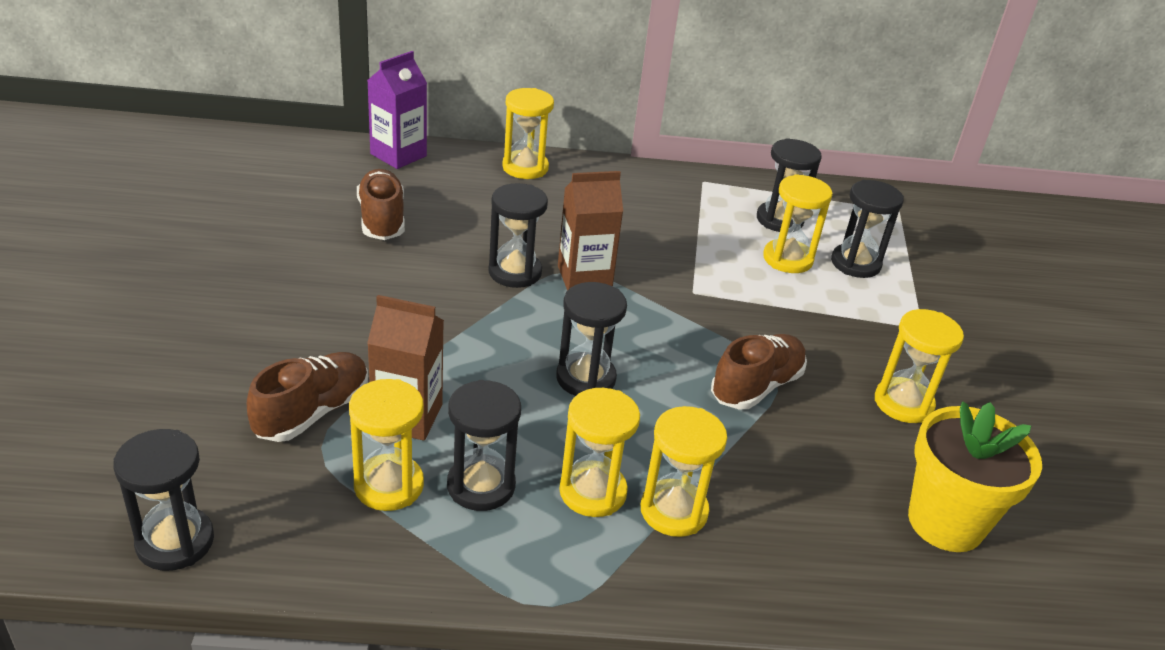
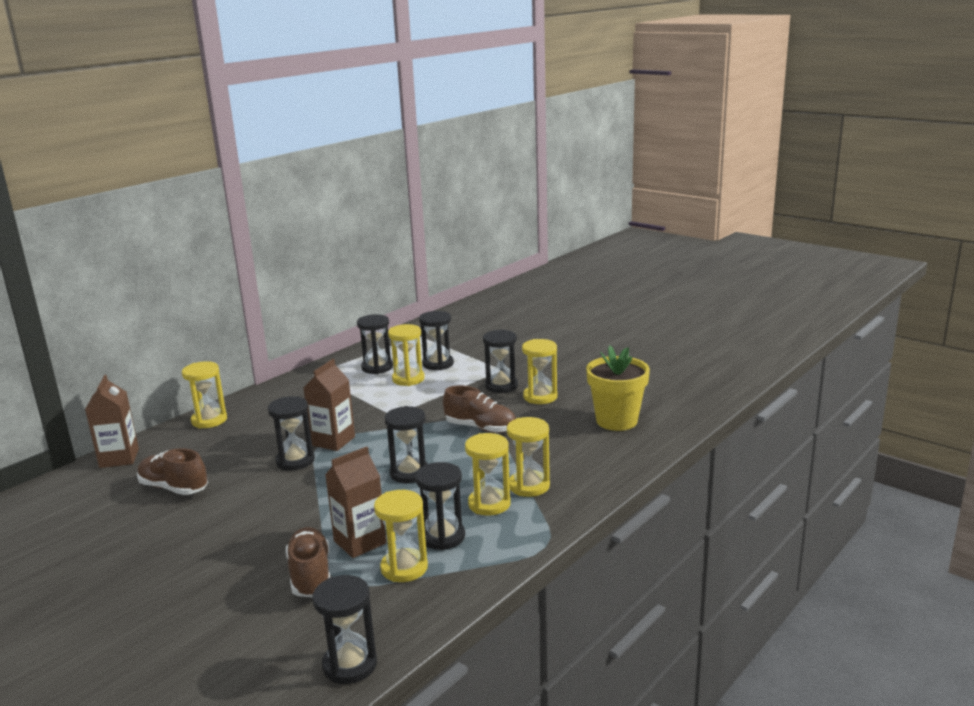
camera: 45 degrees left, 15 degrees down
(398, 155) = (119, 458): purple carton -> brown carton
(756, 386) = (481, 428): brown shoe -> brown shoe turned 120 degrees clockwise
(880, 350) = (501, 386): none -> black hourglass

